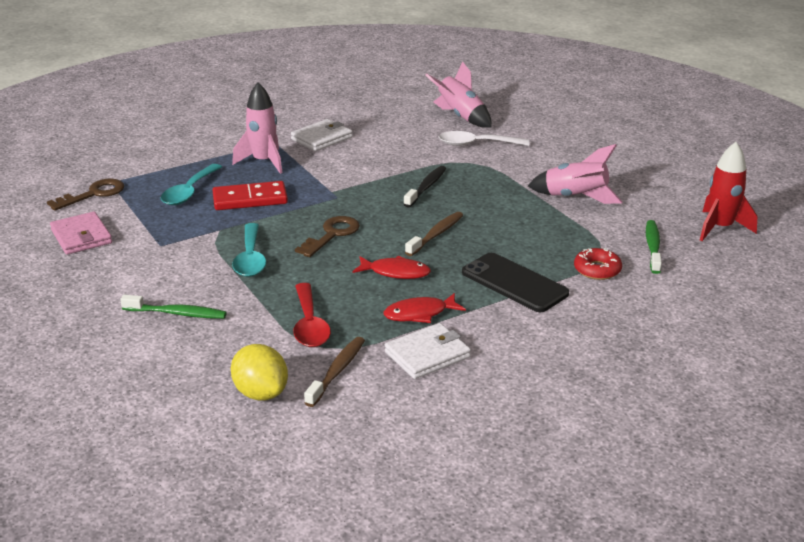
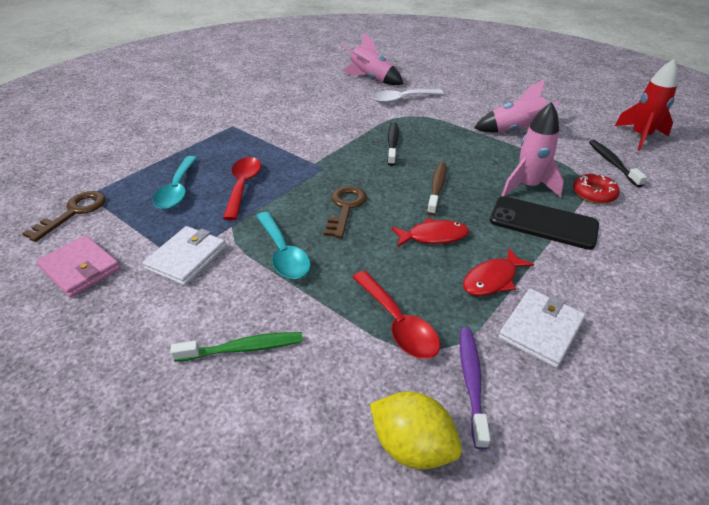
camera: 20 degrees left, 10 degrees up
(250, 199) = (243, 186): red domino -> red spoon
(264, 162) = (233, 146): pink rocket -> pink rocket (527, 186)
(321, 138) = (271, 115): white wallet -> white wallet (187, 258)
(337, 371) = (471, 382): brown toothbrush -> purple toothbrush
(653, 247) = (612, 163): green toothbrush -> black toothbrush

